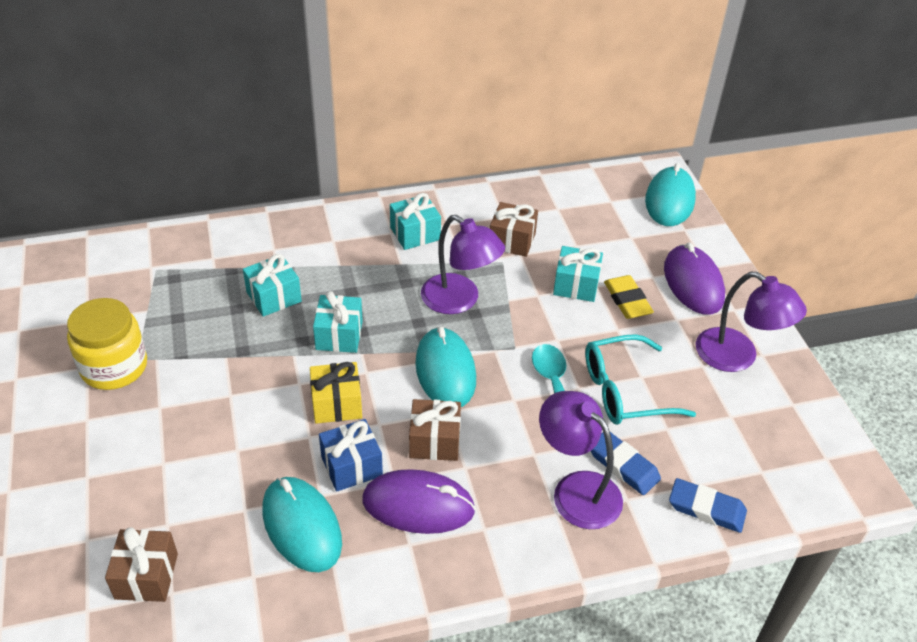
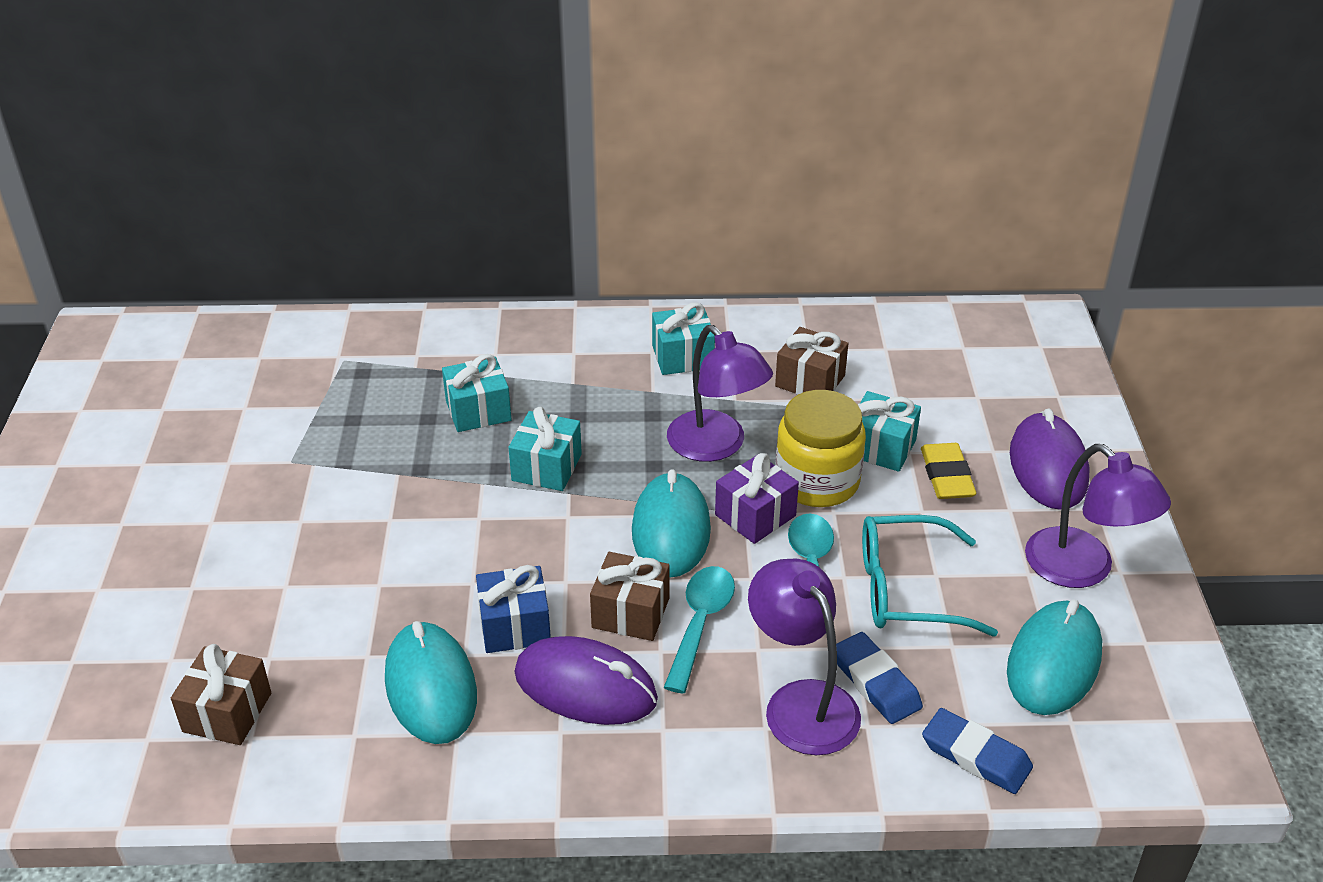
camera: 15 degrees right, 5 degrees down
(114, 367) = (260, 466): yellow jar -> yellow jar (817, 481)
(337, 404) = (518, 549): yellow gift -> none
(487, 441) = (700, 623): none -> turquoise spoon
(503, 350) = (755, 515): none -> purple gift
(669, 200) = (1048, 356): turquoise mouse -> turquoise mouse (1053, 662)

